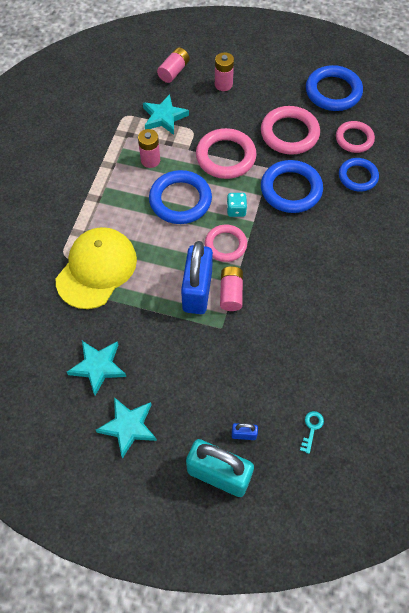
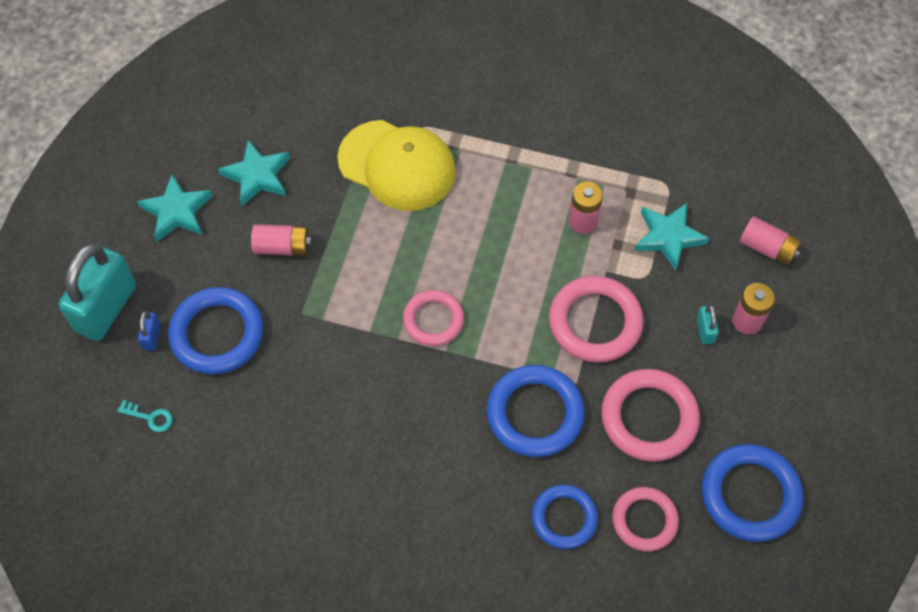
camera: 90 degrees right, 0 degrees up
(180, 200) = (511, 261): blue ring -> blue ring (217, 334)
(197, 291) = (359, 284): blue padlock -> none
(230, 104) = (705, 330): none -> turquoise padlock
(231, 293) = (354, 325): pink battery -> pink battery (282, 247)
(236, 210) = (494, 335): turquoise dice -> none

